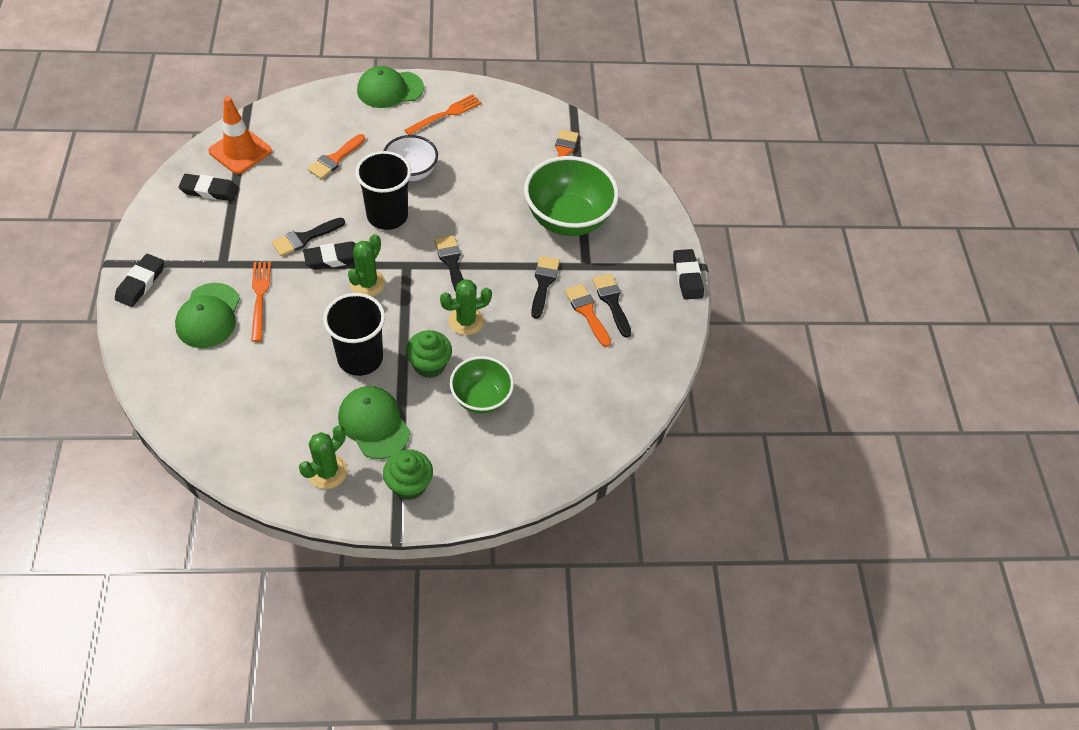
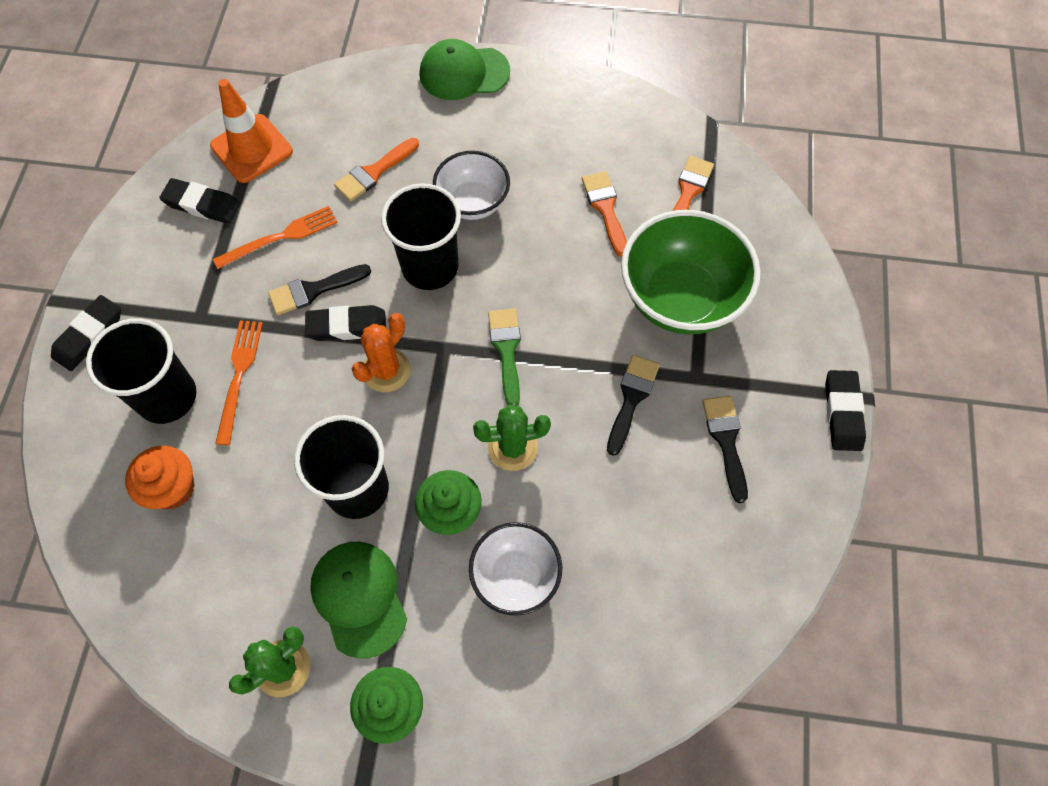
camera: 15 degrees right, 10 degrees up
(208, 316) = (167, 397): green cap -> black cup
(225, 372) = (173, 488): none -> orange cupcake
(367, 283) = (386, 370): green cactus -> orange cactus
(445, 114) = (533, 117): orange fork -> orange fork (281, 237)
(451, 262) = (506, 350): black brush -> green brush
(481, 398) = (515, 576): green bowl -> white bowl
(587, 312) = (687, 453): orange brush -> orange brush (605, 208)

